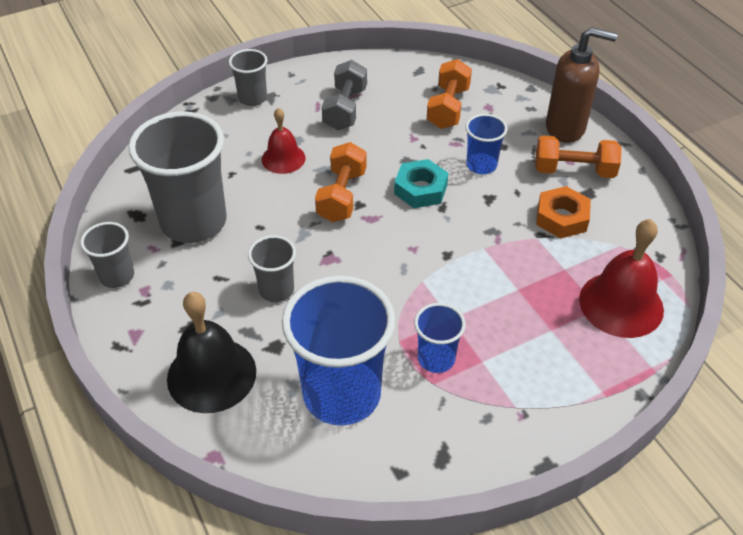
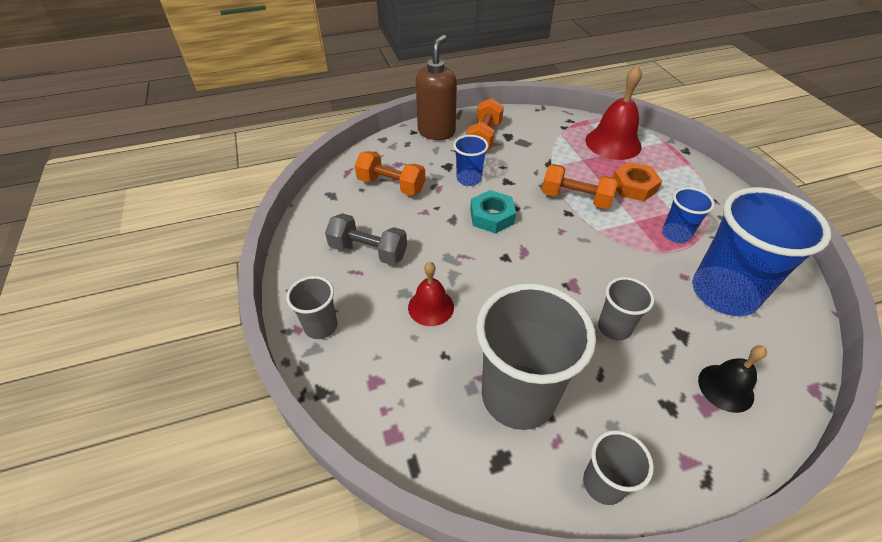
camera: 80 degrees left, 0 degrees up
(211, 374) = (725, 387): black bell -> black bell, size x0.61
(342, 196) = (493, 267): orange dumbbell -> orange dumbbell (575, 198)
(561, 218) = (532, 151): orange nut -> orange nut (634, 186)

